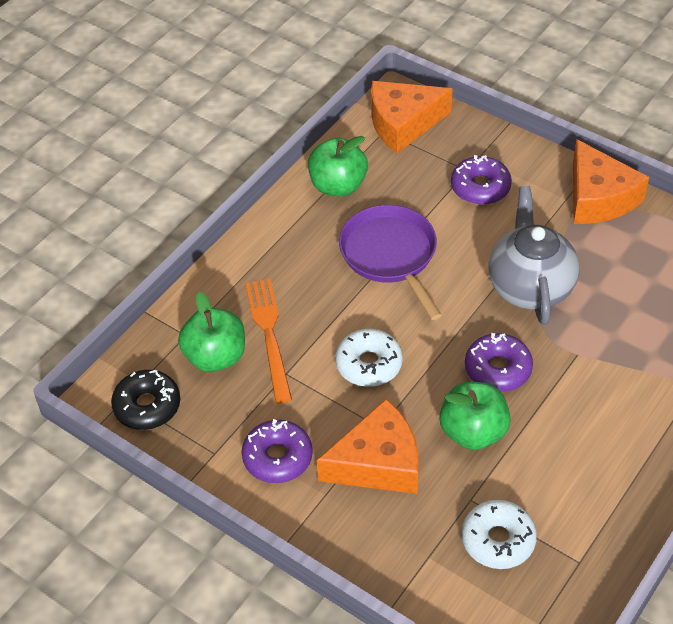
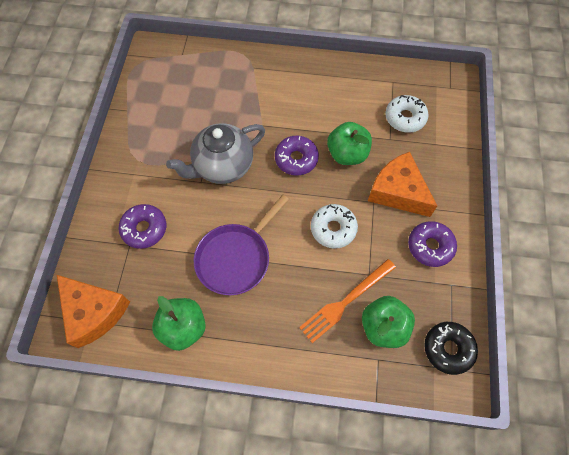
camera: 120 degrees left, 15 degrees up
(598, 198) = (125, 156): orange cheese -> none

